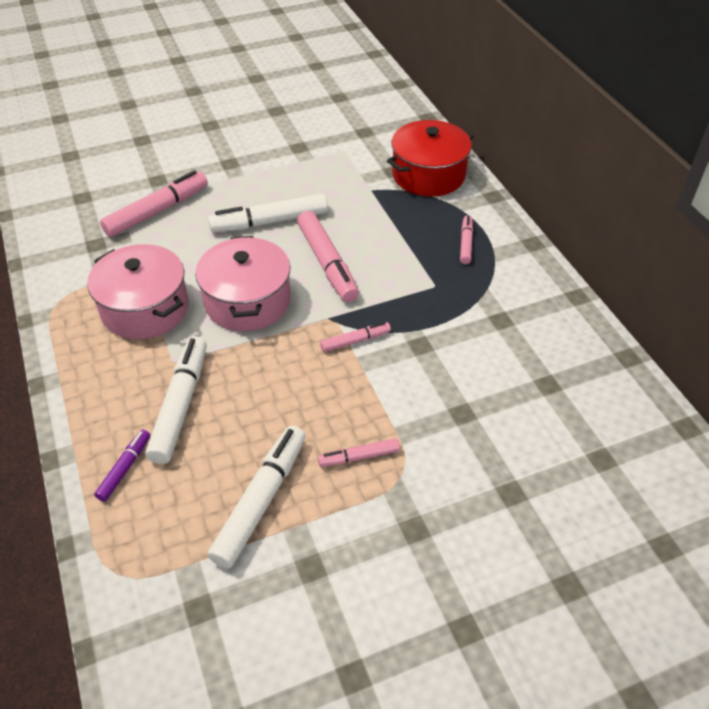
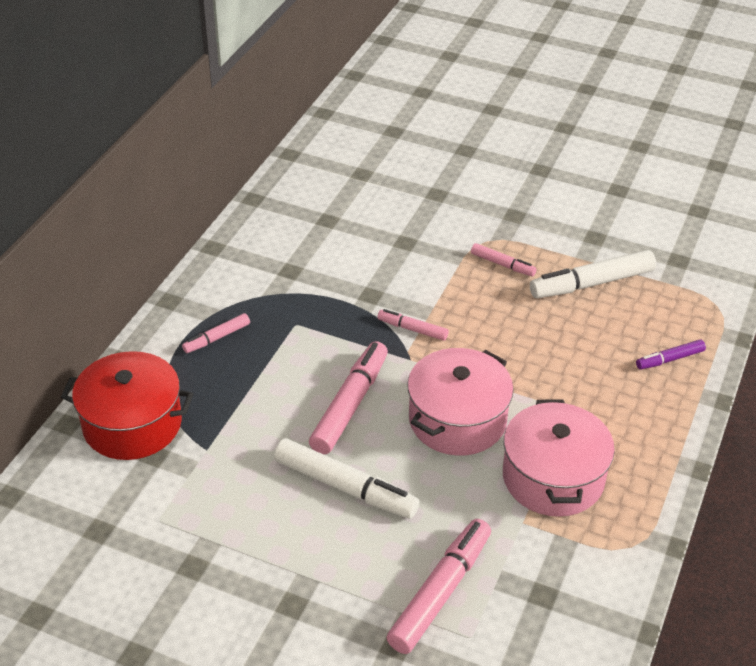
camera: 135 degrees left, 5 degrees down
(157, 211) = (440, 592): pink marker -> pink marker turned 120 degrees clockwise
(180, 405) = (593, 374): white marker -> none

